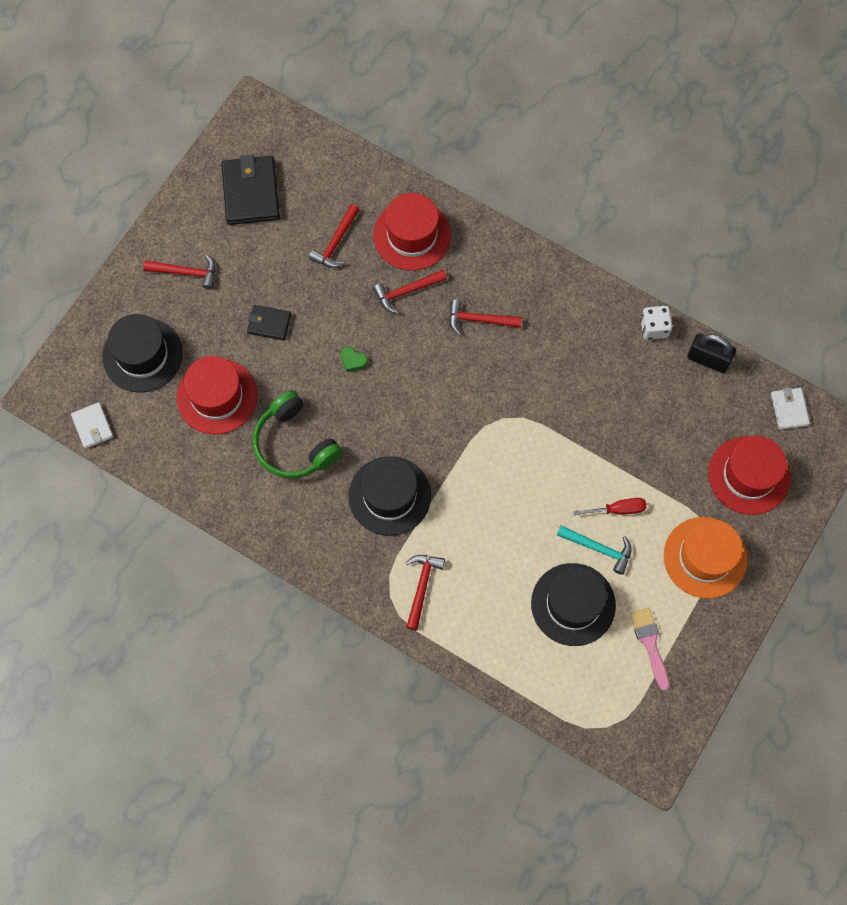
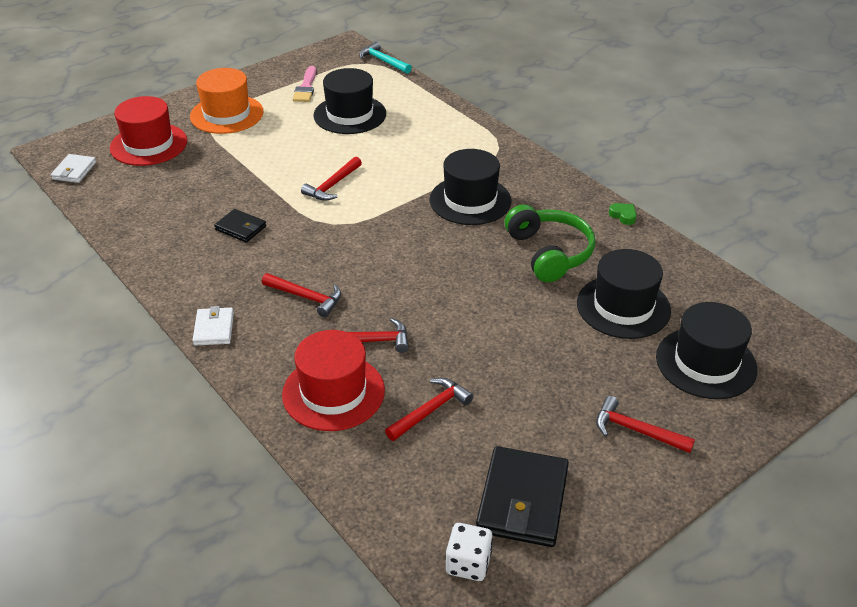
camera: 160 degrees left, 30 degrees down
(92, 426) = (771, 316): white wallet -> white wallet (214, 329)
(217, 396) = (623, 307): red hat -> black hat
(269, 324) = (544, 353): black wallet -> black wallet (241, 228)
(353, 360) = (461, 299): green heart -> green heart (623, 216)
(421, 587) = (469, 147): red hammer -> red hammer (332, 185)
(598, 548) = (307, 135): turquoise hammer -> turquoise hammer (383, 61)
(618, 509) = (273, 150): red screwdriver -> none
(654, 328) = (137, 248): white dice -> white dice (468, 563)
(708, 359) = (109, 215): black padlock -> none

